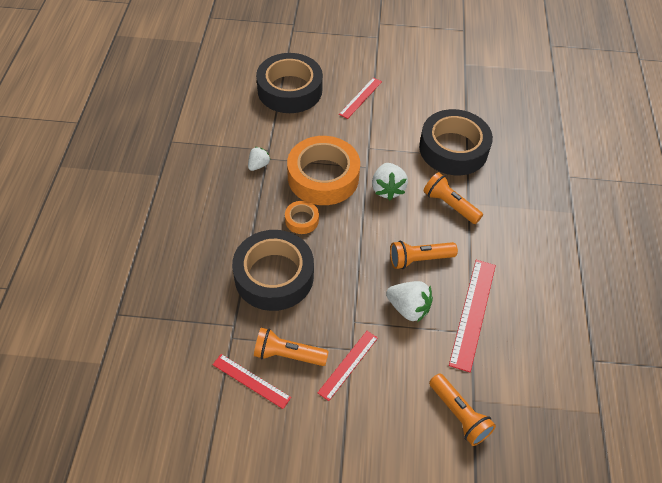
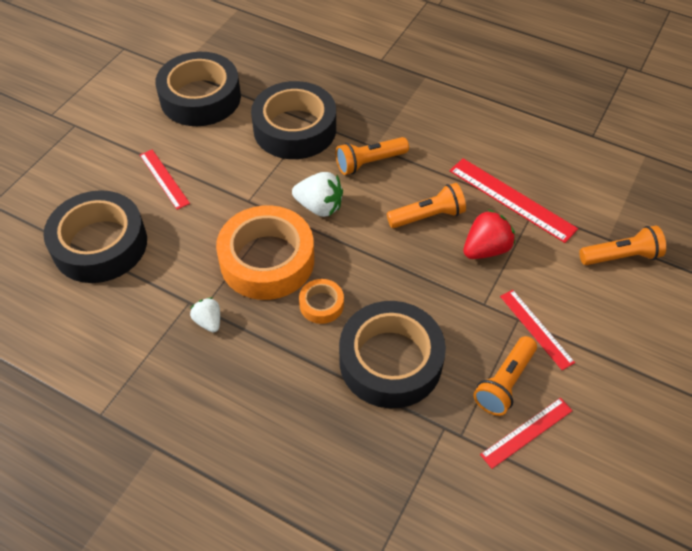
camera: 65 degrees left, 0 degrees up
(408, 308) = (485, 249): white strawberry -> red strawberry
(419, 259) = (428, 216): orange flashlight -> orange flashlight turned 120 degrees counterclockwise
(446, 86) = (200, 98): none -> black tape

